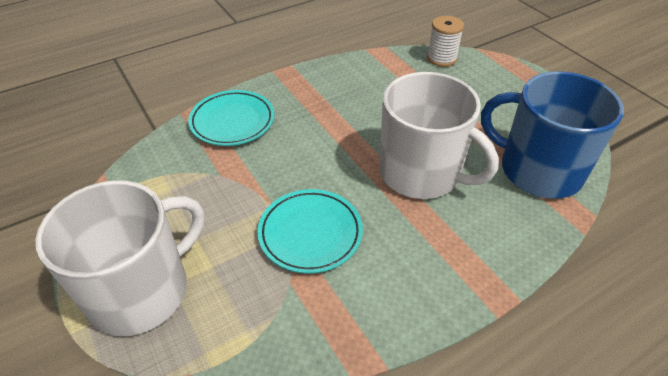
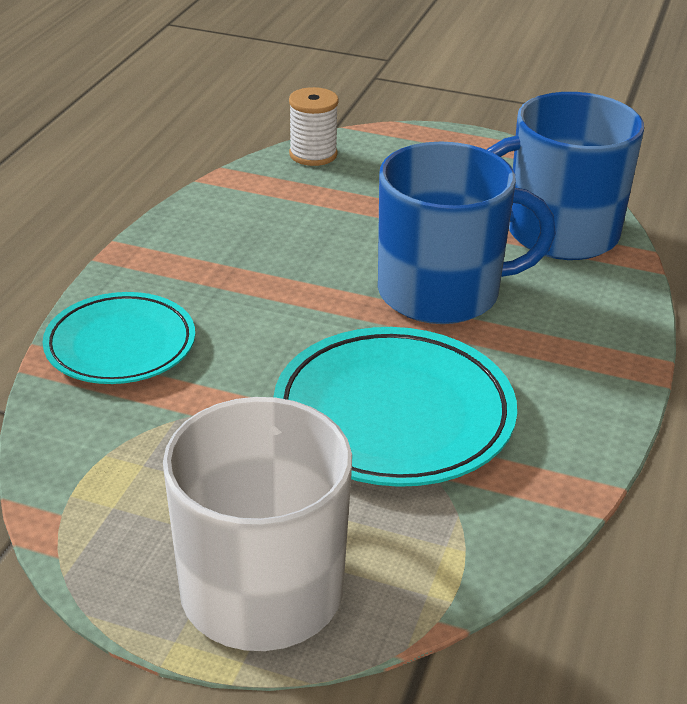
camera: 40 degrees left, 10 degrees down
(310, 233) = (394, 415): turquoise plate -> turquoise plate, size x1.51
(421, 173) = (442, 292): white mug -> blue mug

